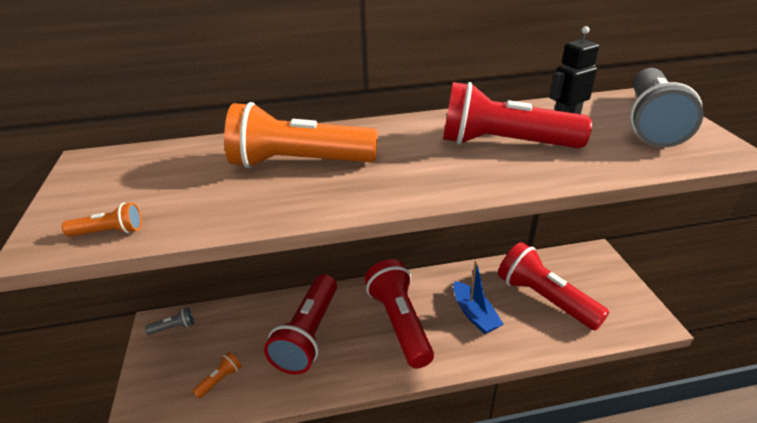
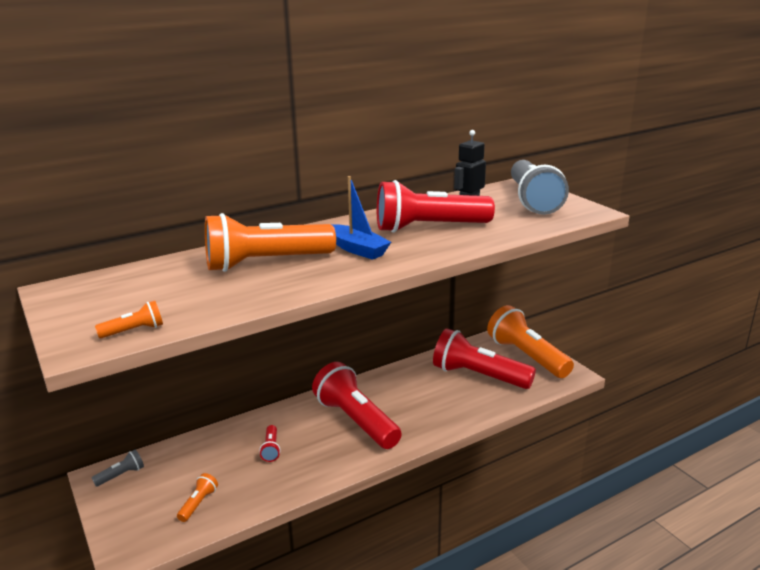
camera: 20 degrees left, 10 degrees down
(308, 335) = (271, 449): red flashlight -> red flashlight, size x0.41
(474, 314) = (422, 400): blue boat -> blue boat (357, 249)
(606, 286) = (526, 356): none -> orange flashlight

